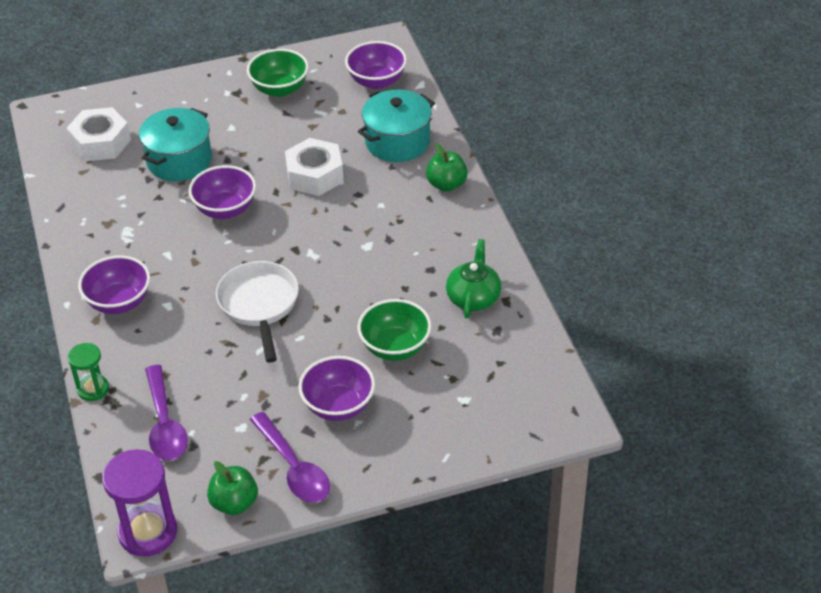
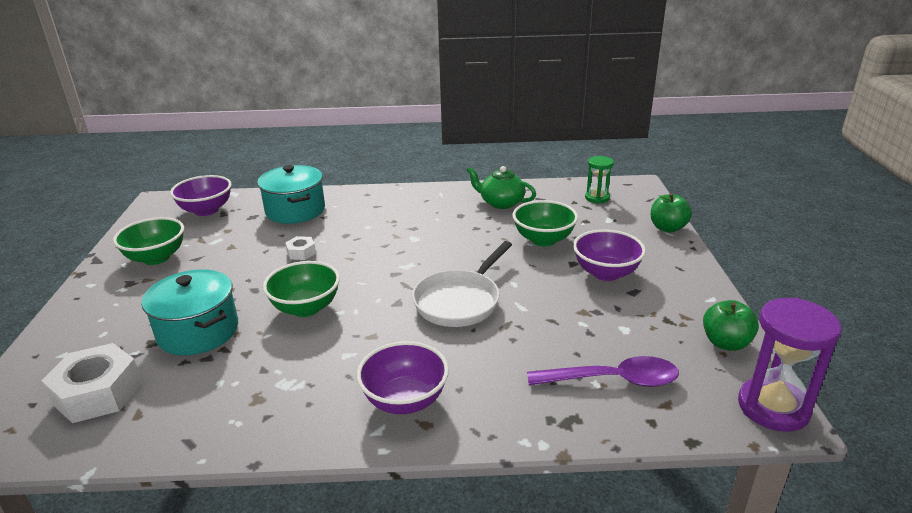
camera: 75 degrees left, 15 degrees down
(93, 389) = (546, 436): green hourglass -> green hourglass (597, 198)
(225, 209) = (306, 308): purple bowl -> green bowl
(259, 305) = (460, 301): white pan -> white pan turned 60 degrees counterclockwise
(294, 467) = (679, 304): purple spoon -> none
(315, 175) = (301, 252): white nut -> white nut, size x0.49
(446, 184) = (366, 197): green apple -> green apple (667, 228)

